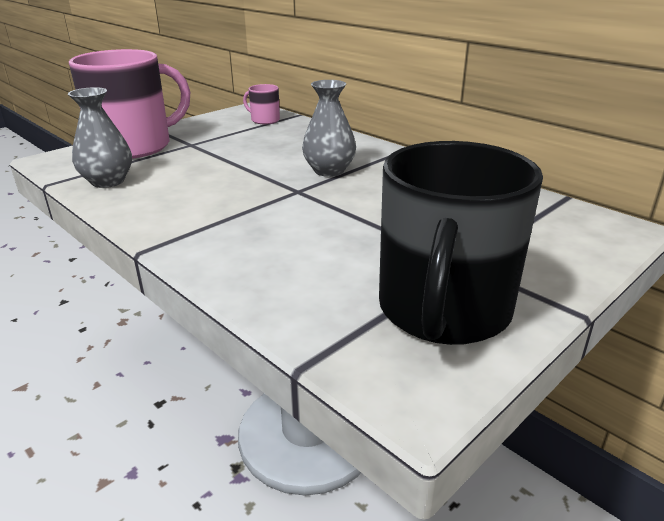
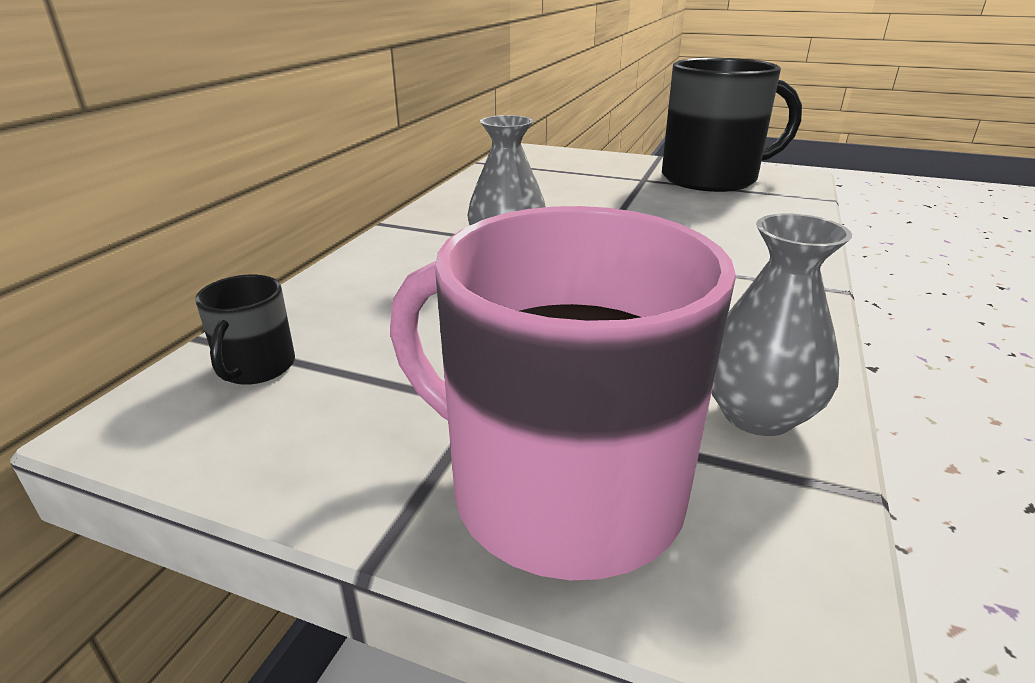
camera: 115 degrees left, 0 degrees up
(264, 120) = (256, 367): pink mug -> black mug

